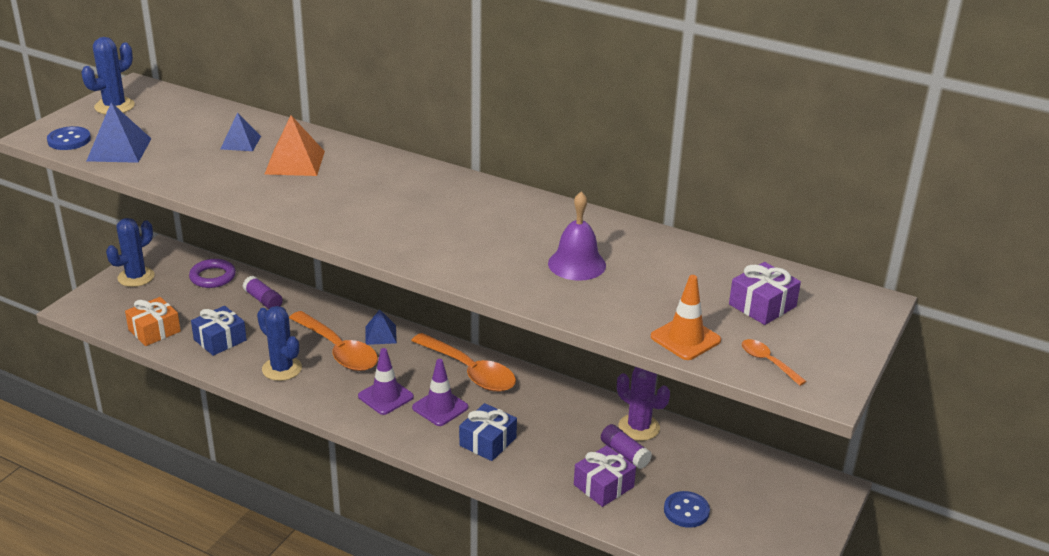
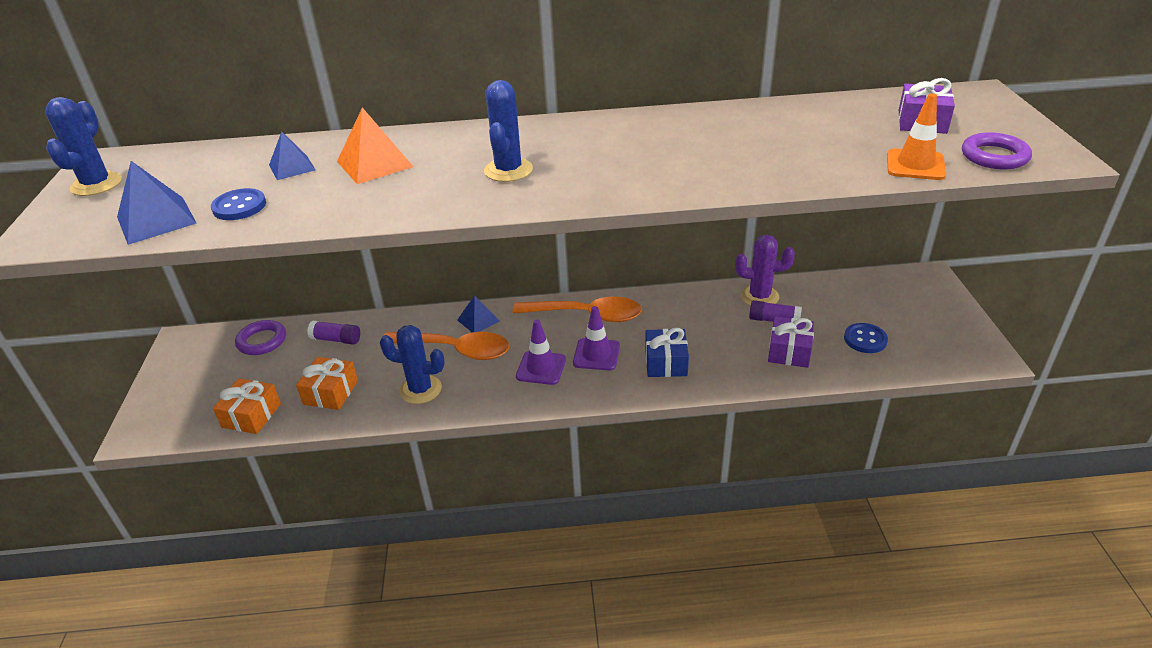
camera: 30 degrees left, 5 degrees up
(69, 140) = (78, 233): blue button -> blue button (239, 206)
(136, 277) = (178, 375): blue cactus -> blue cactus (508, 170)
(220, 340) = (331, 392): blue gift -> orange gift
(577, 264) = (748, 147): purple bell -> none
(767, 362) = (994, 156): orange spoon -> purple ring

